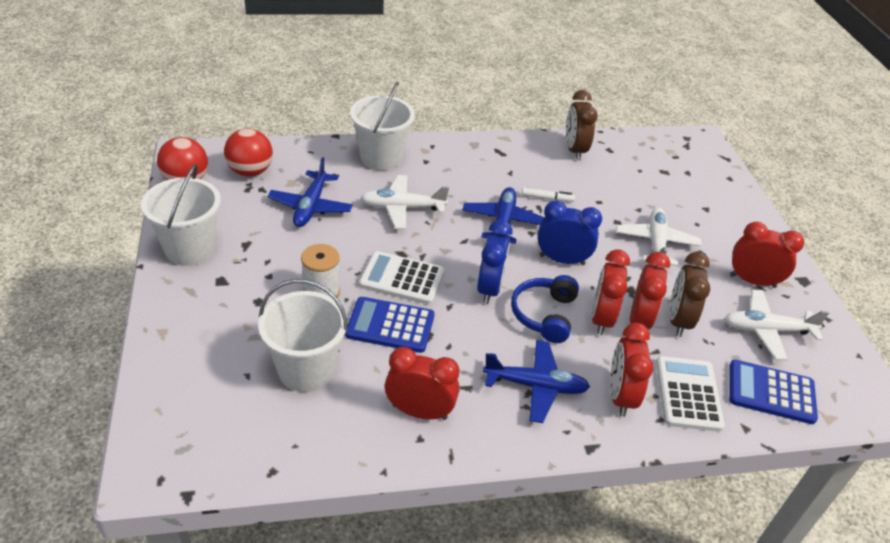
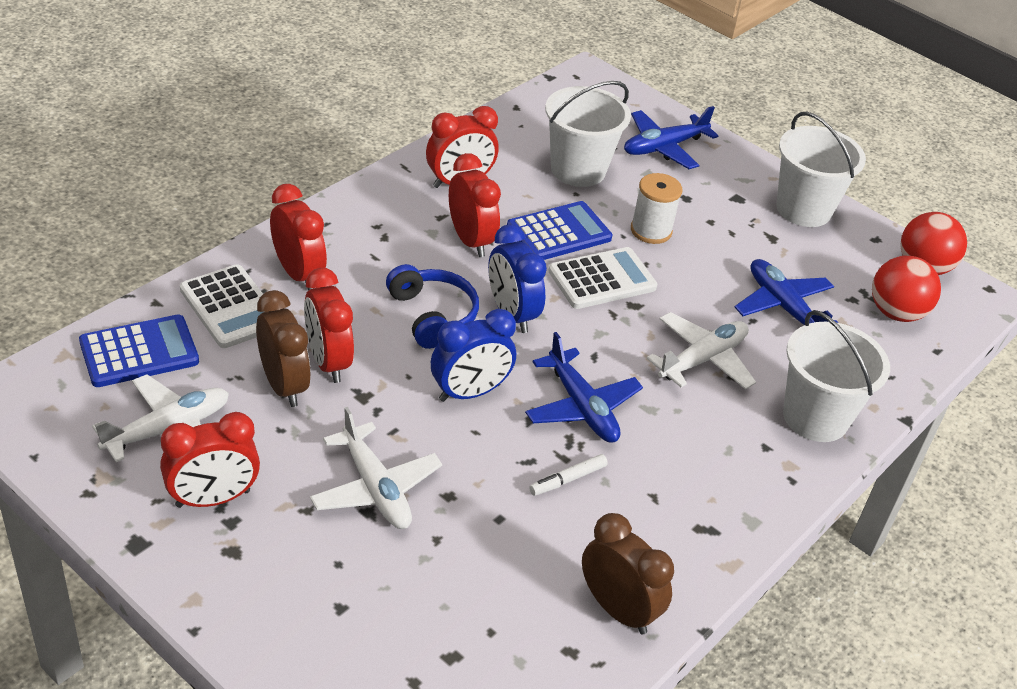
camera: 140 degrees right, 0 degrees up
(535, 386) = (383, 245): blue plane -> blue plane (664, 147)
(601, 318) = (370, 342): red clock -> red clock (470, 240)

